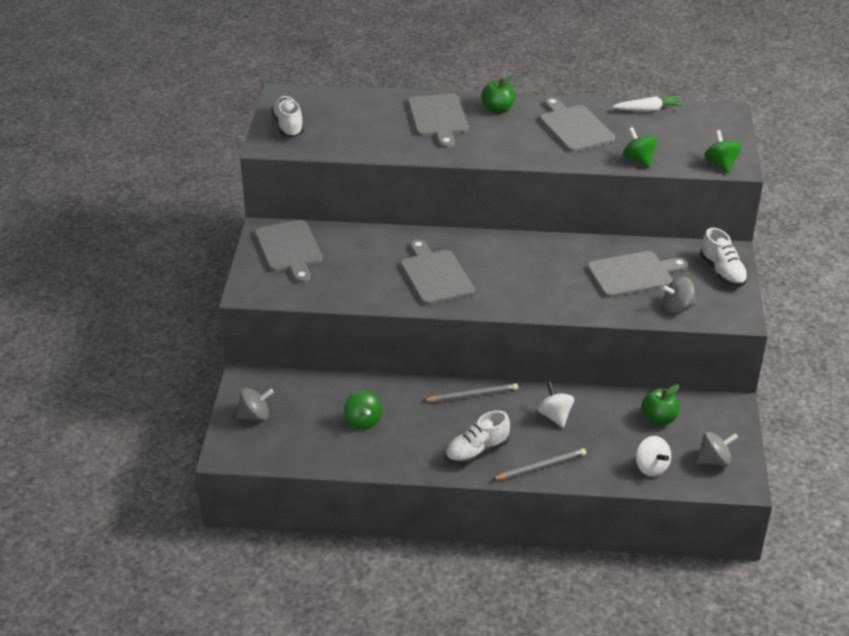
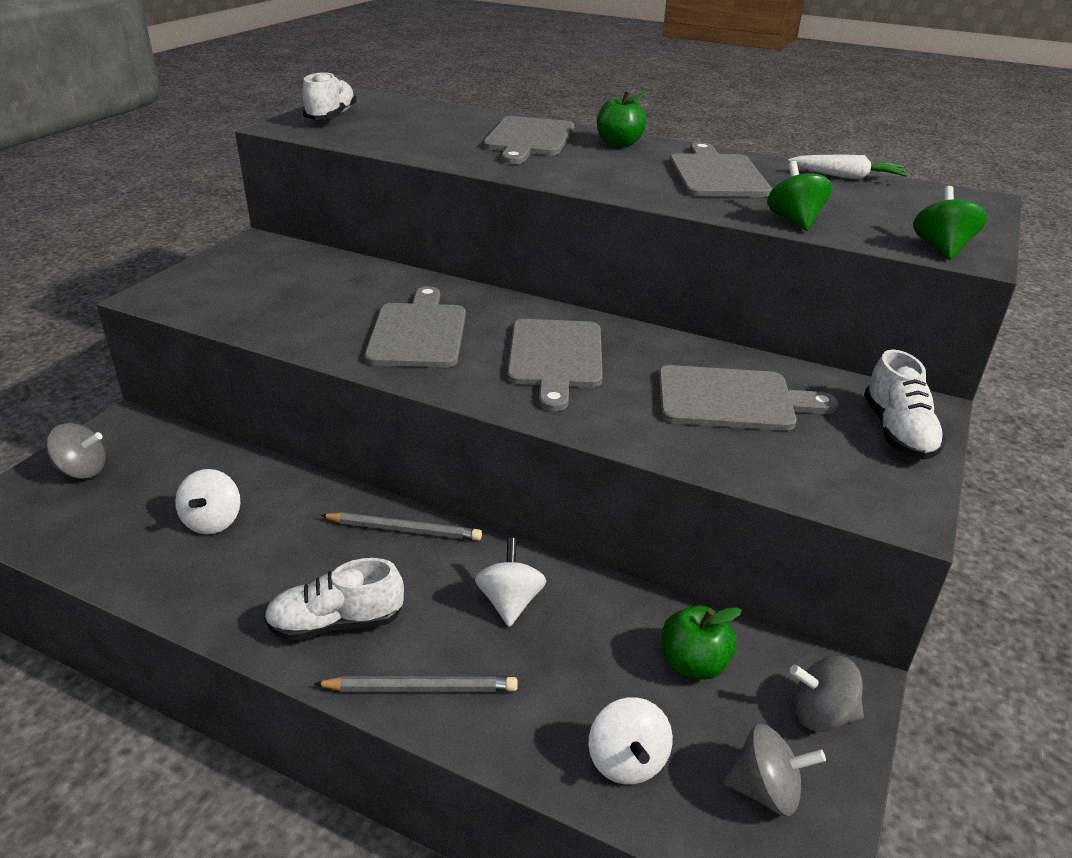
camera: 20 degrees right, 5 degrees down
(289, 249) = (260, 265): grey cutting board -> grey cutting board (555, 358)
(363, 421) = (213, 521): green spinning top -> white spinning top
(677, 307) = (785, 466): grey spinning top -> grey spinning top (821, 714)

